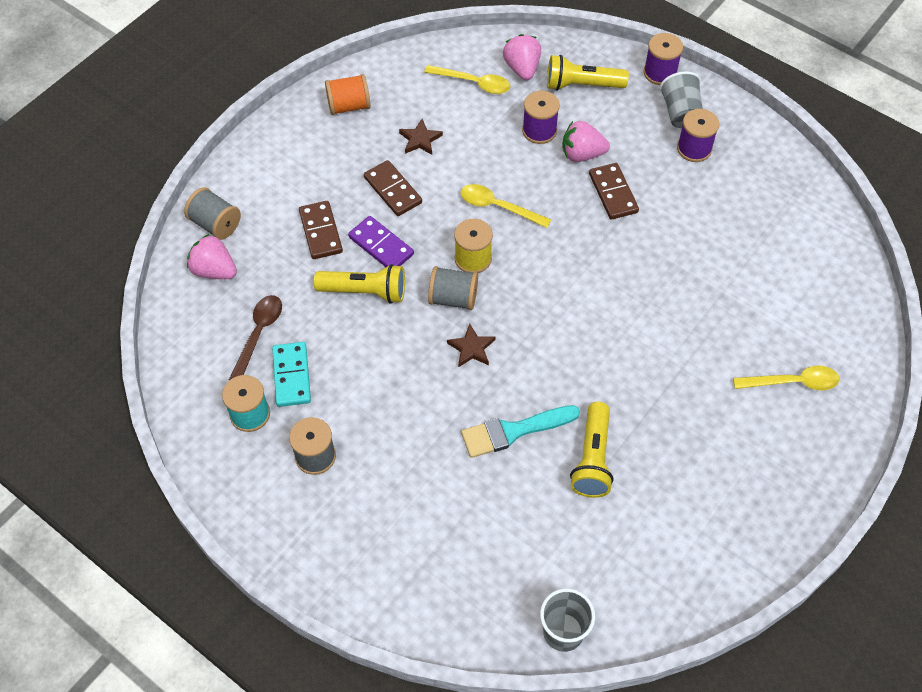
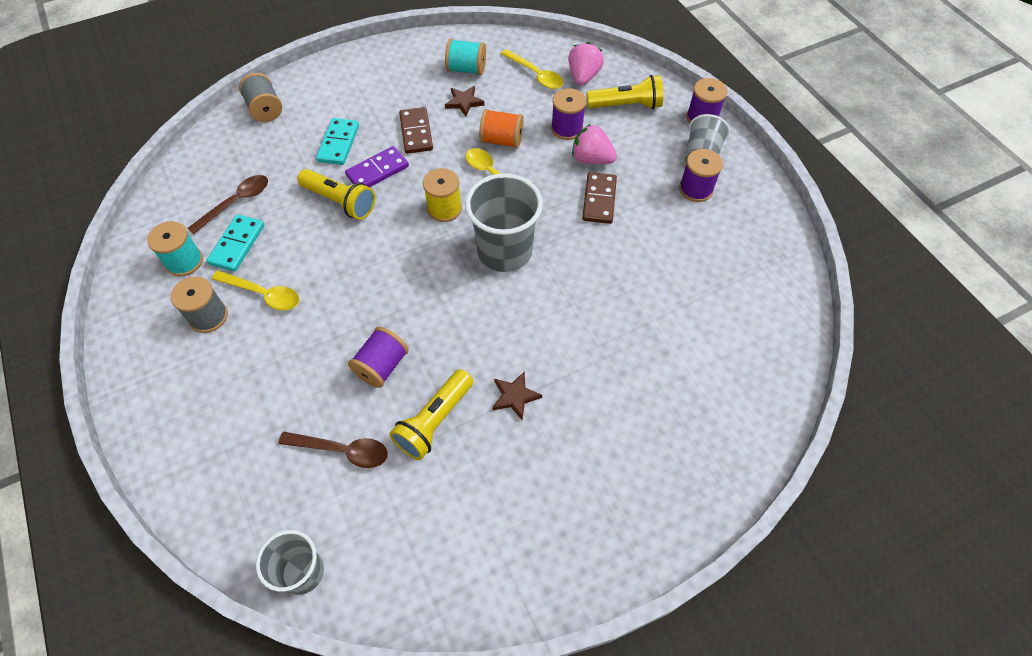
camera: 25 degrees right, 0 degrees up
(214, 270) = (239, 143): pink strawberry -> none
(321, 232) = (338, 143): brown domino -> turquoise domino
(349, 106) = (425, 59): orange spool -> orange spool (502, 140)
(381, 245) = (377, 171): purple domino -> purple domino turned 75 degrees clockwise
(399, 102) = (466, 69): none -> turquoise spool
(453, 298) = (406, 234): grey spool -> none
(471, 348) = (394, 281): brown star -> brown star (515, 396)
(513, 431) = (382, 366): turquoise brush -> purple spool
(528, 519) = (342, 450): none -> brown spoon
(557, 278) = (505, 251): none -> grey cup
(582, 85) = (626, 105): yellow flashlight -> yellow flashlight turned 150 degrees clockwise
(792, 382) = (668, 432): yellow spoon -> yellow spoon (263, 294)

